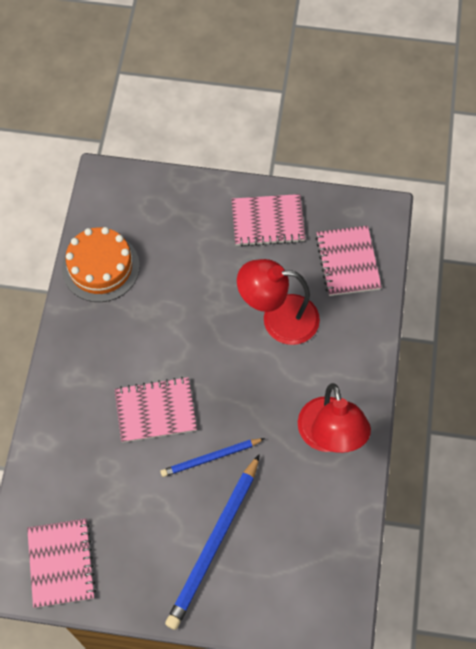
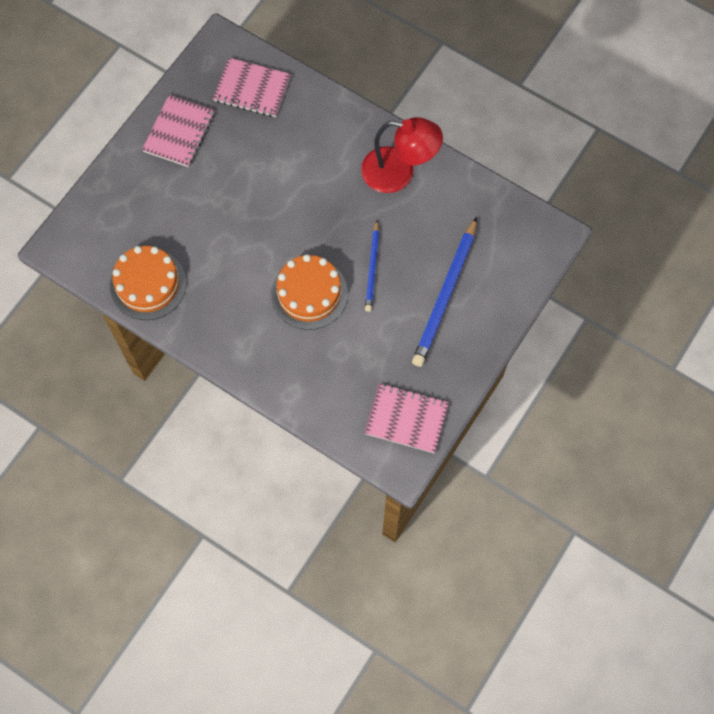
camera: 65 degrees left, 5 degrees up
(155, 411) = (309, 293): pink notebook -> orange cake
(214, 544) = (445, 295): blue pencil -> blue pencil turned 60 degrees clockwise
(278, 319) = (275, 164): red lamp -> none

